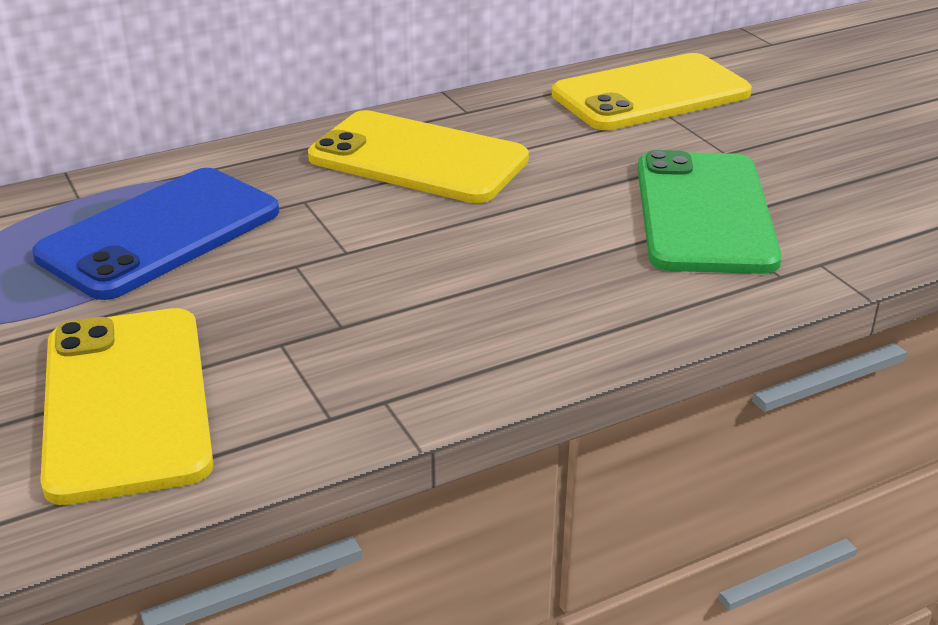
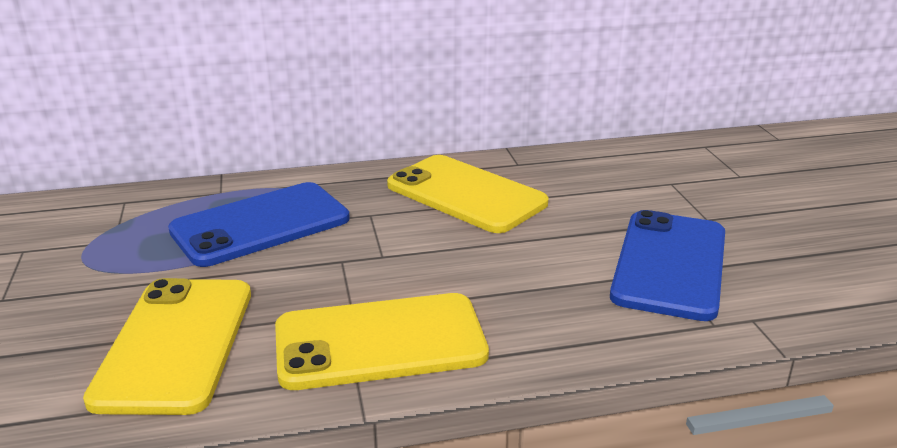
camera: 15 degrees right, 5 degrees down
(651, 94) = (664, 167): yellow phone -> yellow phone (380, 342)
(704, 213) = (670, 264): green phone -> blue phone

